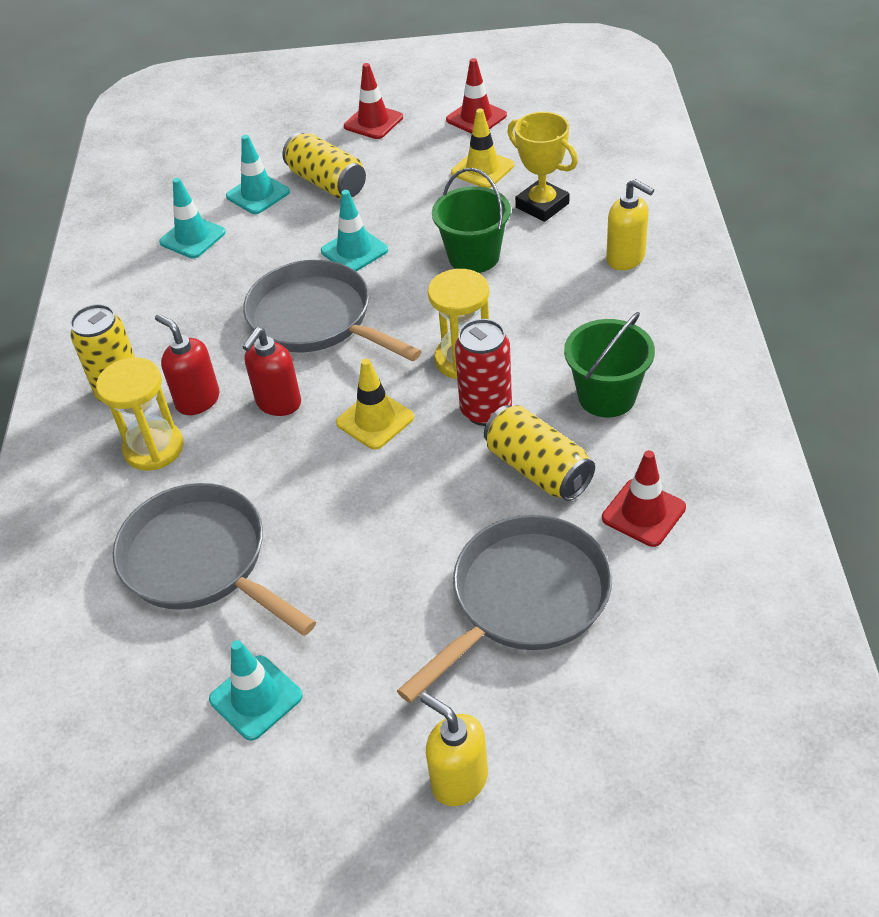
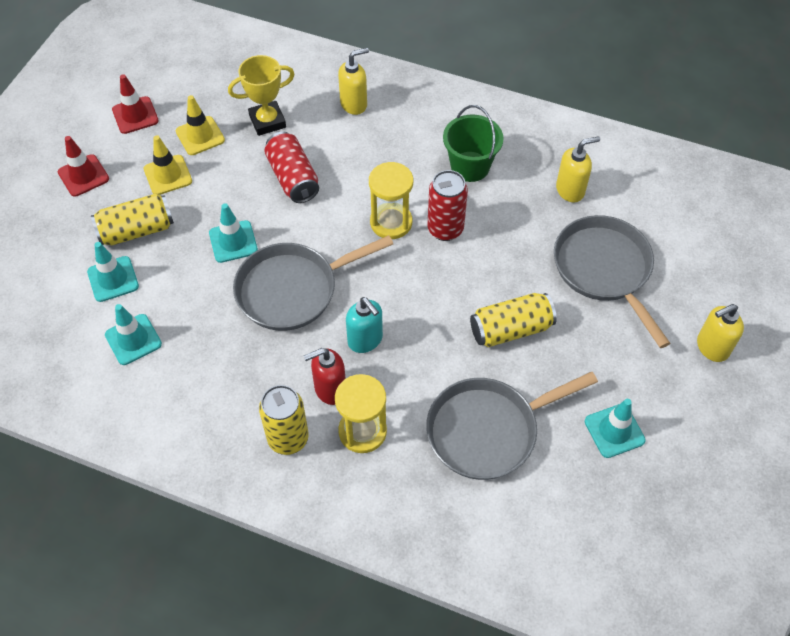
camera: 70 degrees left, 10 degrees up
(278, 403) = (365, 340): red soap dispenser -> turquoise soap dispenser
(375, 420) = (417, 290): yellow traffic cone -> yellow traffic cone (168, 175)
(474, 257) = (293, 178): green bucket -> red can
(538, 469) = (510, 223): yellow can -> yellow can (511, 329)
(643, 513) = (570, 190): red traffic cone -> yellow soap dispenser

